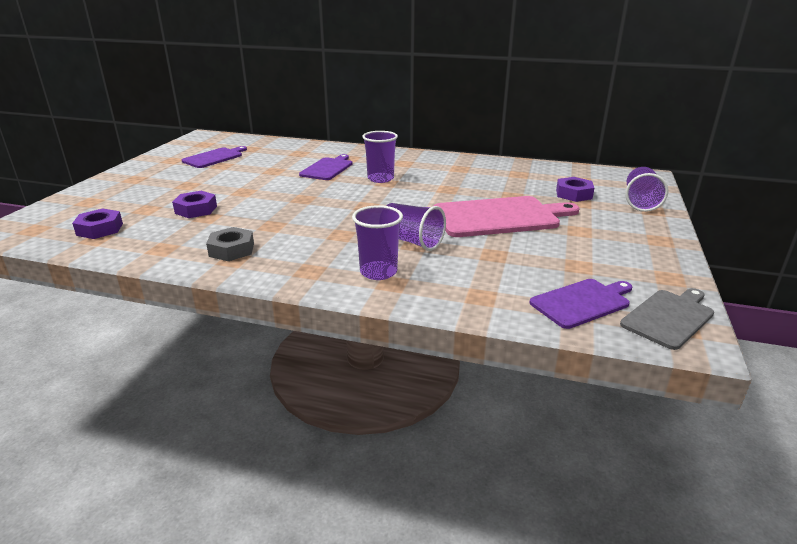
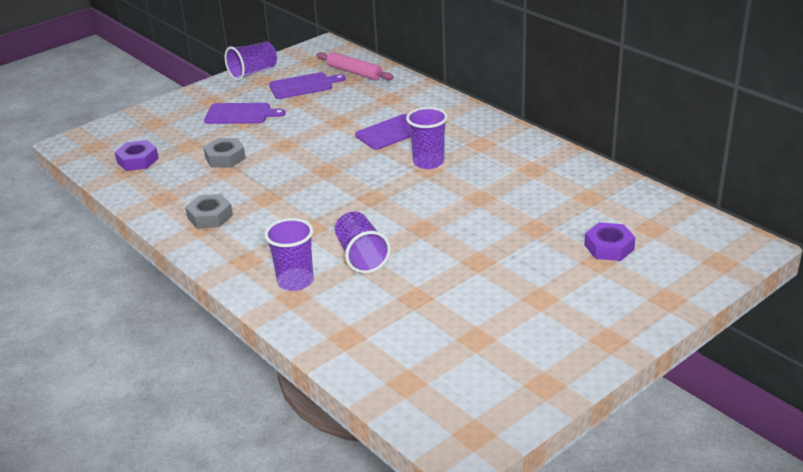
camera: 35 degrees right, 5 degrees up
(196, 209) = (225, 158): purple nut -> grey nut
(249, 145) = (354, 72): none -> pink rolling pin
(499, 217) = (482, 253): pink cutting board -> none
(582, 302) = (422, 376): purple cutting board -> purple cutting board (240, 114)
(640, 202) = (671, 283): purple cup -> purple cup (253, 72)
(669, 317) = (476, 421): grey cutting board -> none

